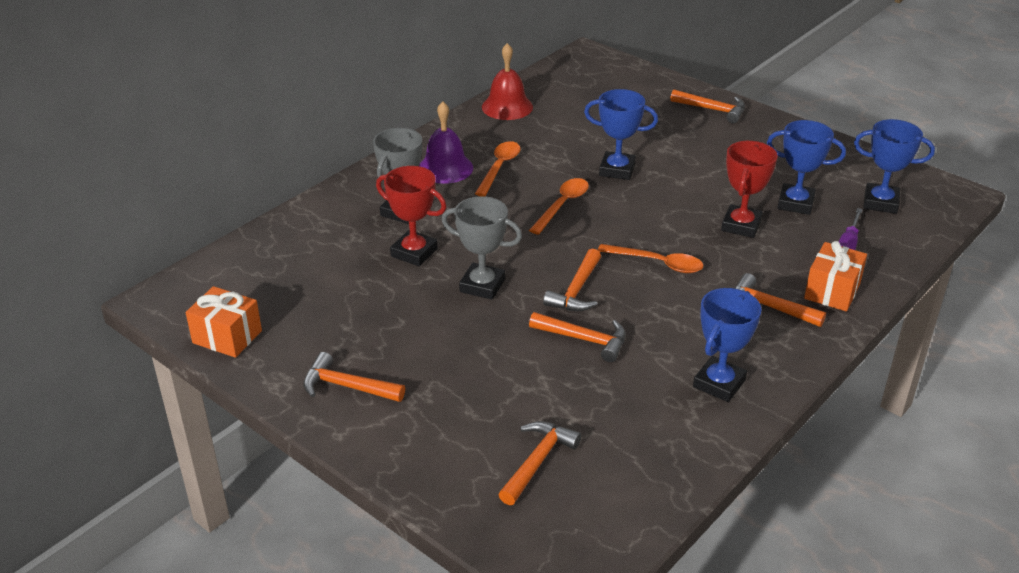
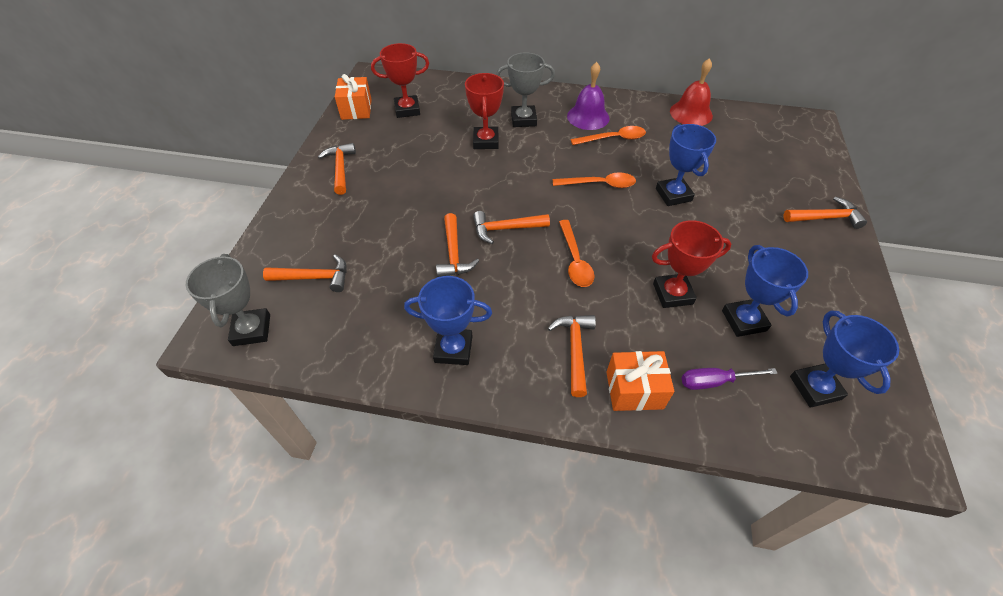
camera: 60 degrees right, 15 degrees up
(280, 292) = (407, 110): none -> red trophy
(482, 285) = (475, 183): grey trophy -> grey trophy (252, 330)
(712, 110) = (825, 218): orange hammer -> orange hammer turned 90 degrees counterclockwise

